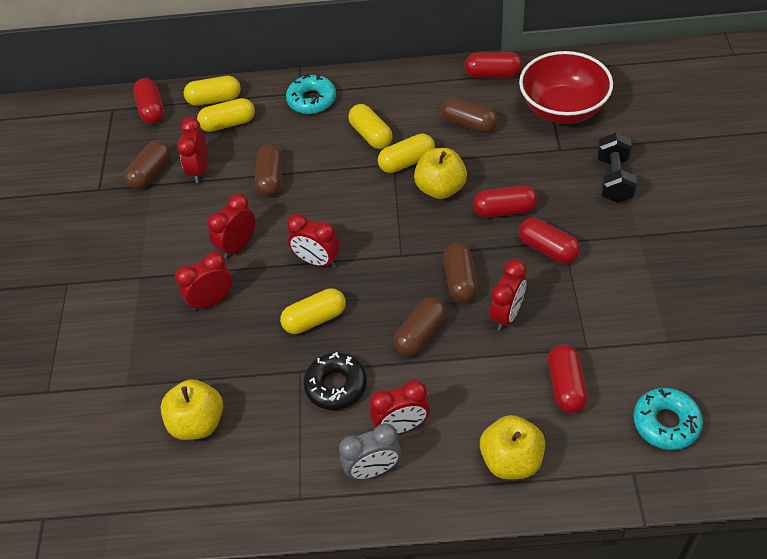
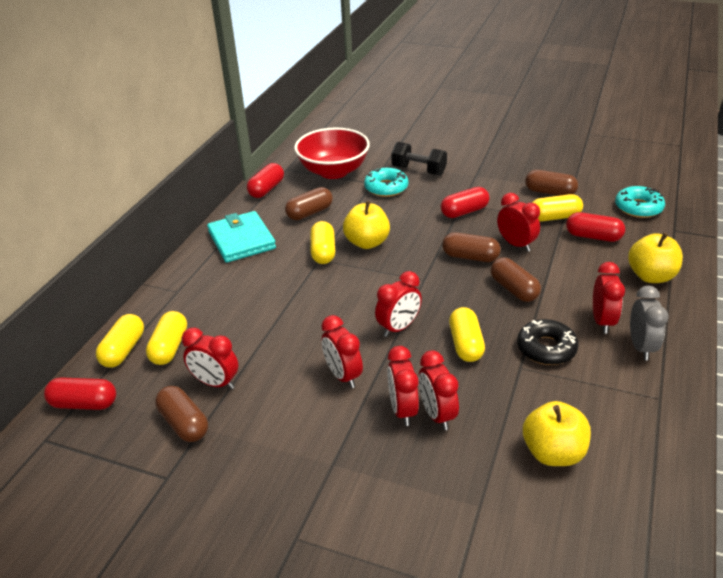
camera: 70 degrees left, 15 degrees down
(214, 326) = (437, 415): none -> red clock
(271, 179) = (273, 334): brown capsule -> brown capsule (550, 192)
(312, 100) = (195, 286): turquoise donut -> turquoise donut (386, 188)
(371, 135) = (274, 263): yellow capsule -> yellow capsule (554, 217)
(394, 97) = (241, 240): none -> turquoise wallet
(504, 210) = (413, 220): red capsule -> none

